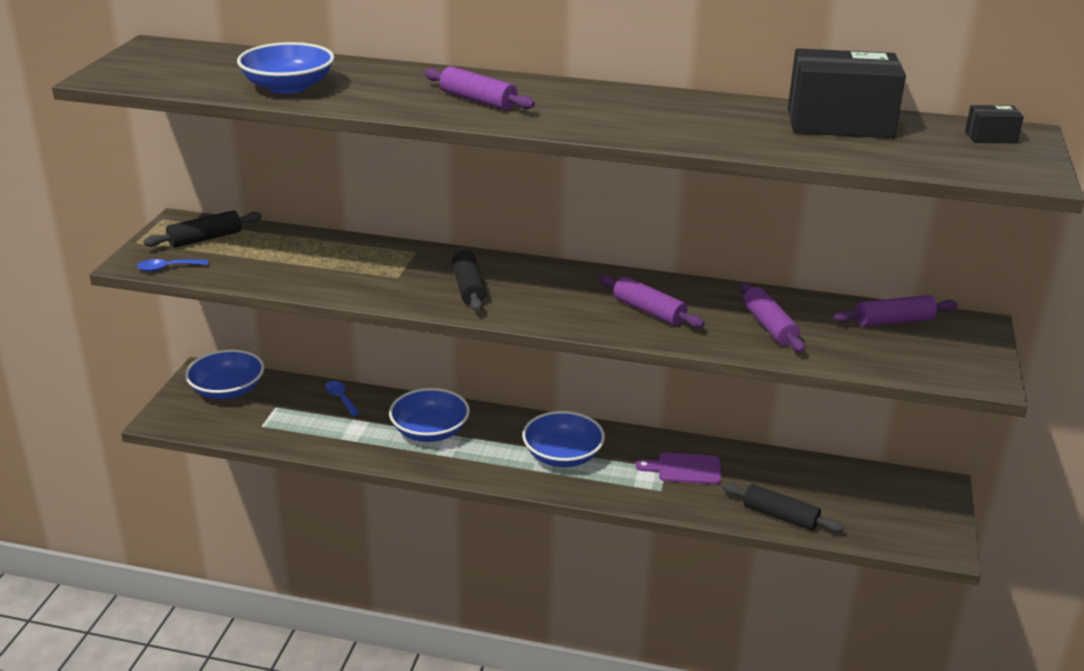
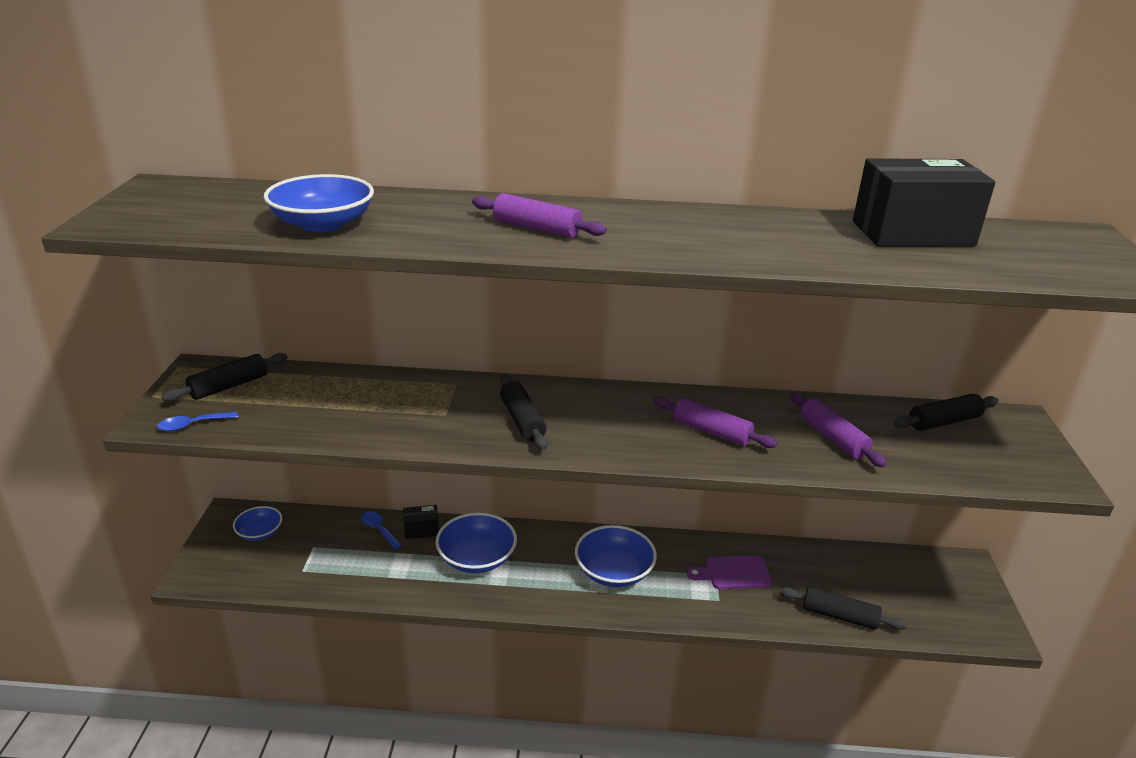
camera: 10 degrees left, 0 degrees up
(227, 390) = (259, 532): blue bowl -> blue bowl, size x0.60
(893, 321) = (944, 422): purple rolling pin -> black rolling pin
(990, 137) = (1063, 240): black box -> black box (421, 530)

